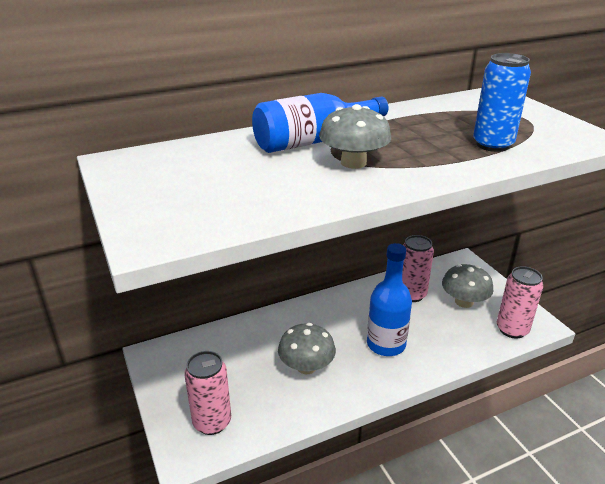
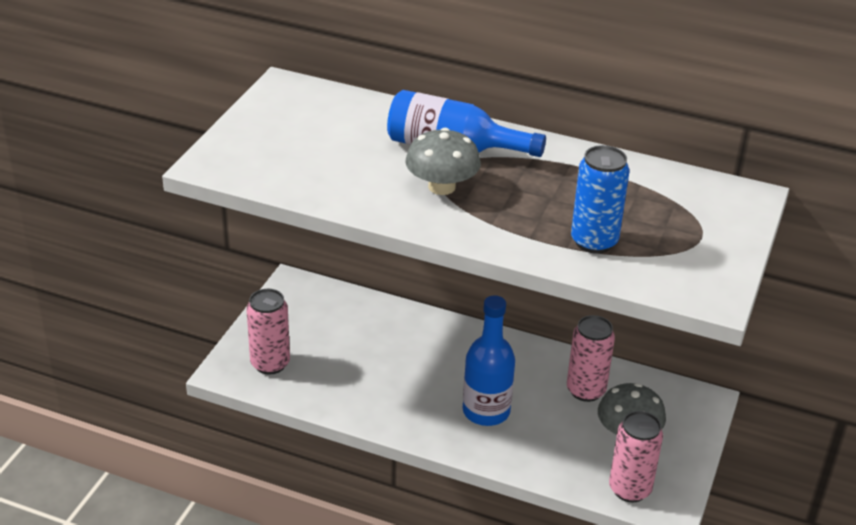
camera: 45 degrees right, 5 degrees up
(306, 366) = (393, 378): grey mushroom -> none

